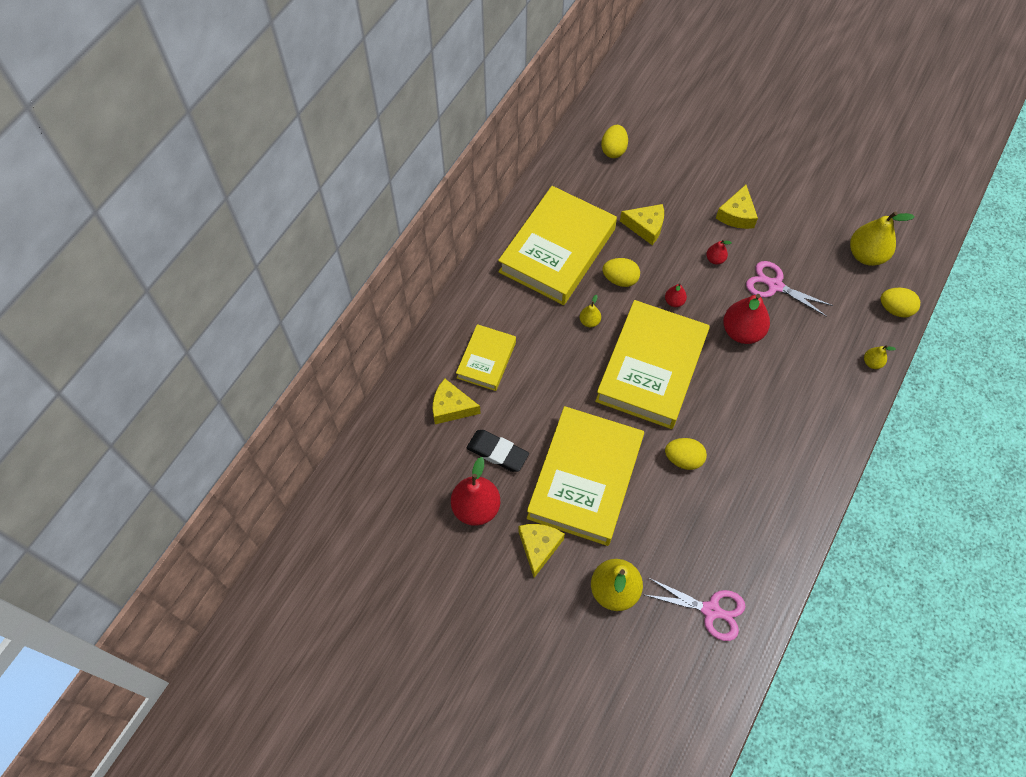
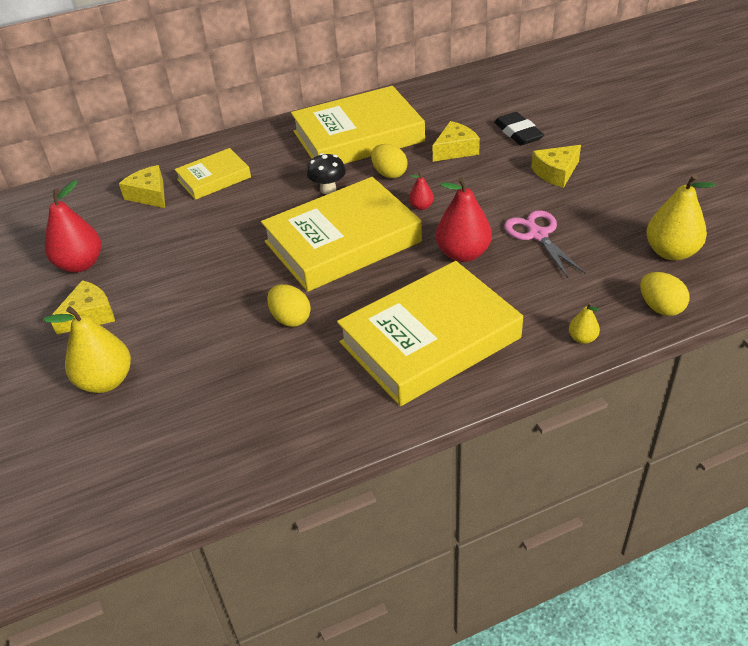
camera: 40 degrees right, 20 degrees down
(497, 452) = (144, 238): black eraser -> black eraser (518, 133)
(585, 479) = (187, 289): yellow book -> yellow book (430, 340)
(589, 321) = (328, 189): yellow pear -> black mushroom
(613, 150) = (485, 95): yellow egg -> none
(646, 227) = (455, 150): yellow cheese -> yellow cheese turned 90 degrees counterclockwise
(711, 610) = (166, 450): pink scissors -> none
(715, 259) = (497, 194): red pear -> none

